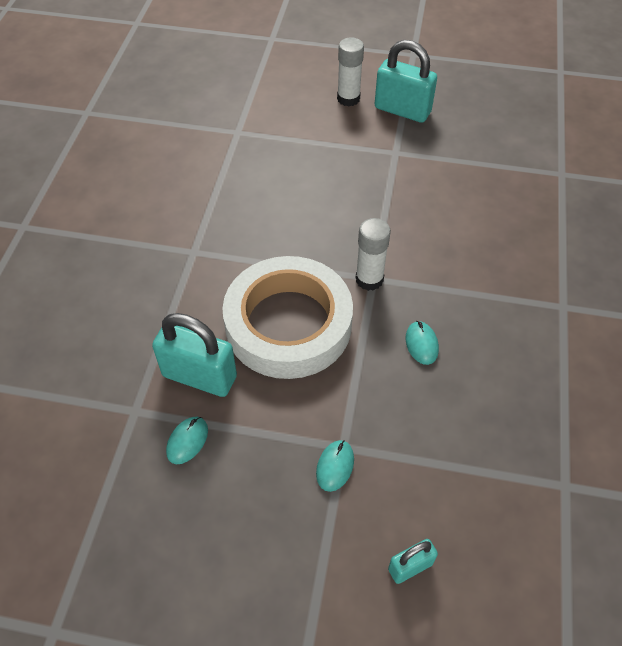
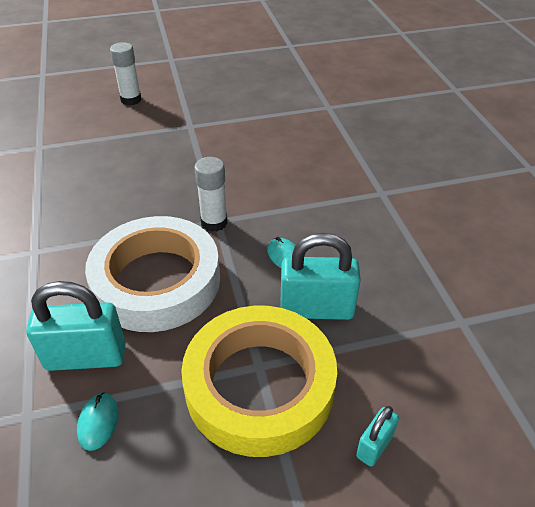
camera: 25 degrees left, 10 degrees down
(335, 466) = (259, 385): turquoise mouse -> yellow tape
(402, 110) = (181, 97): turquoise padlock -> turquoise padlock (316, 309)

